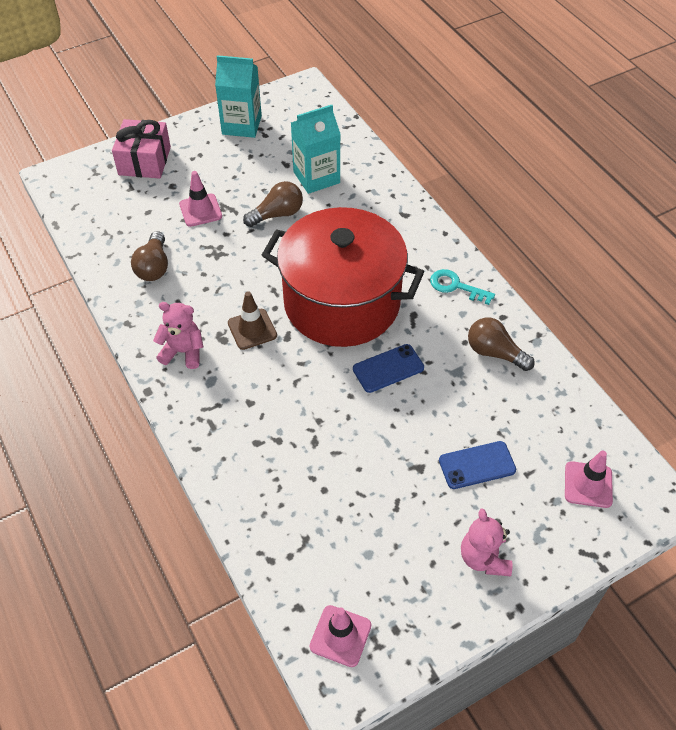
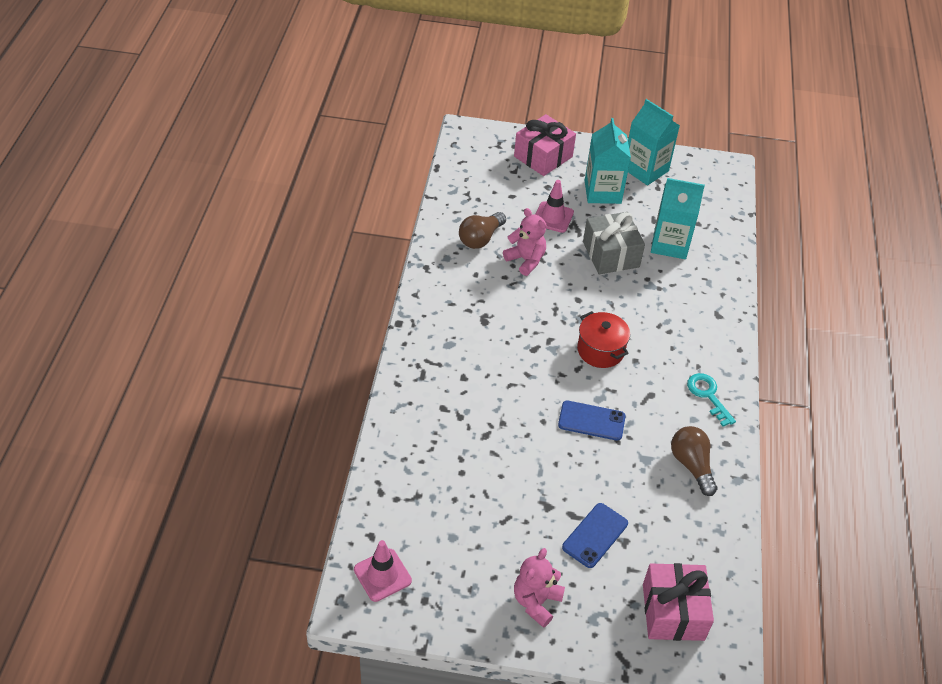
camera: 35 degrees right, 5 degrees down
(183, 352) = (447, 312): pink teddy bear -> pink teddy bear (526, 260)
(223, 164) = (602, 192): none -> turquoise carton
(252, 329) = (512, 327): brown traffic cone -> none
(277, 214) = (611, 254): brown light bulb -> grey gift
(342, 302) = (600, 350): red pot -> red pot, size x0.42
(477, 465) = (595, 535): blue phone -> blue phone turned 75 degrees counterclockwise
(588, 484) = (673, 612): pink traffic cone -> pink gift

